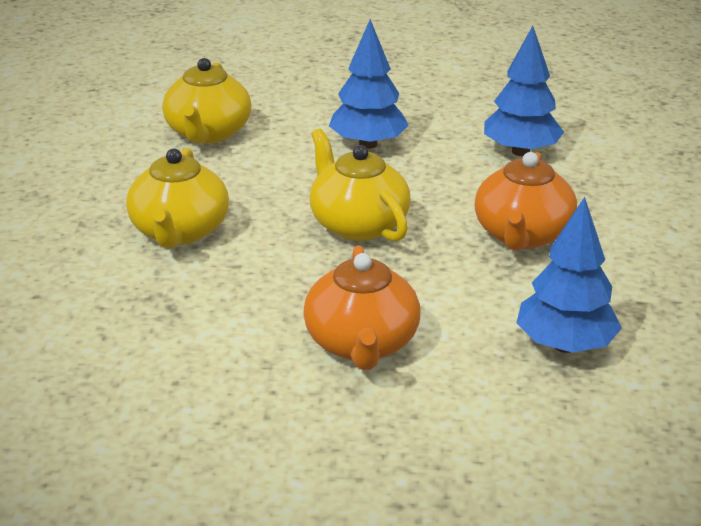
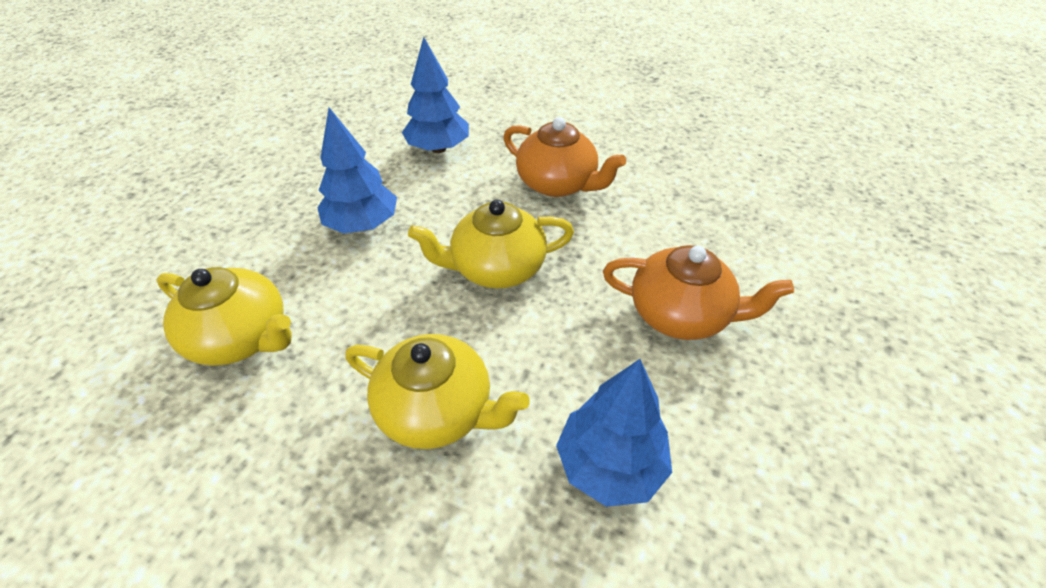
camera: 70 degrees left, 15 degrees up
(565, 345) = (704, 207): blue tree -> blue tree (610, 464)

